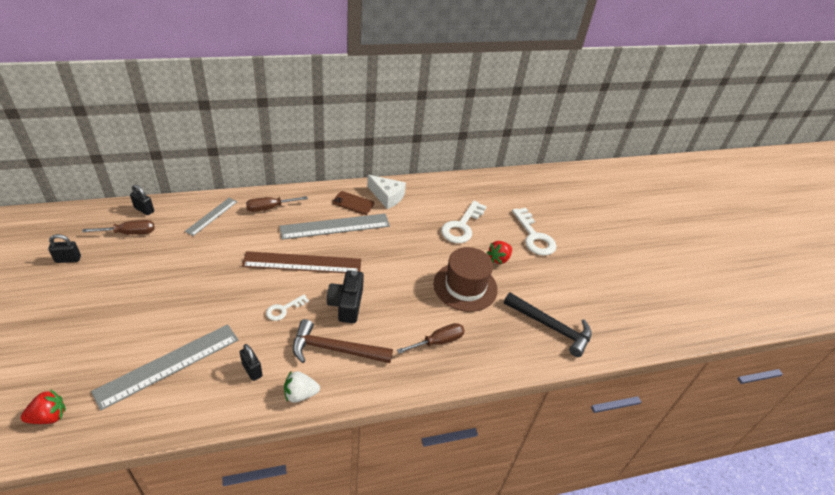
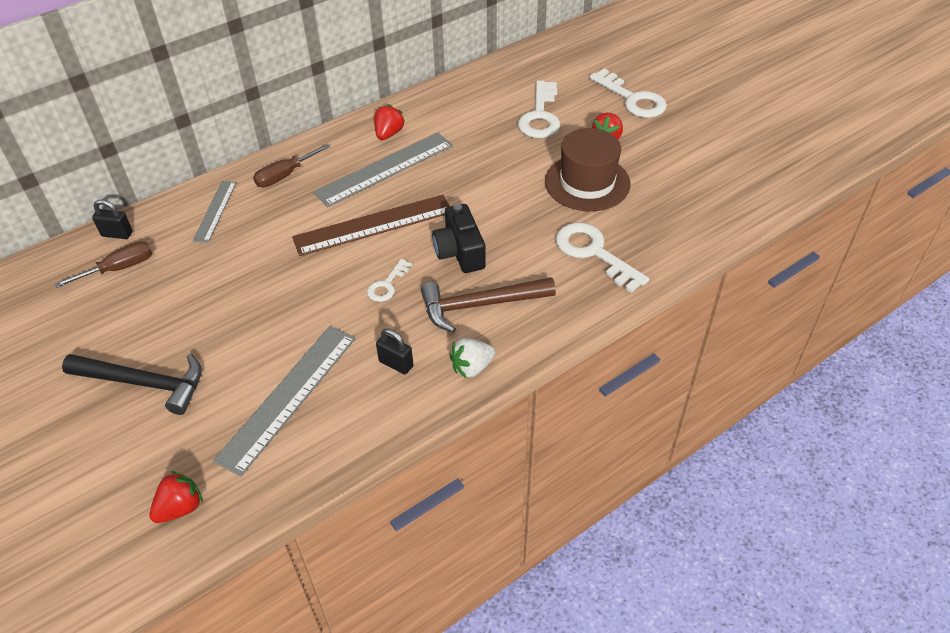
camera: 15 degrees left, 5 degrees up
(68, 259) = (59, 328): black padlock -> none
(353, 203) = (389, 134): brown phone -> red strawberry
(387, 197) = (426, 112): white cheese -> none
(438, 342) = (594, 253): brown screwdriver -> white key
(551, 327) = (710, 192): black hammer -> black hammer (144, 383)

